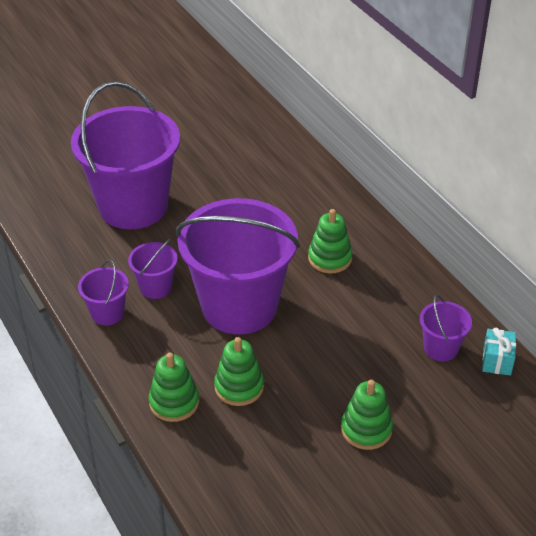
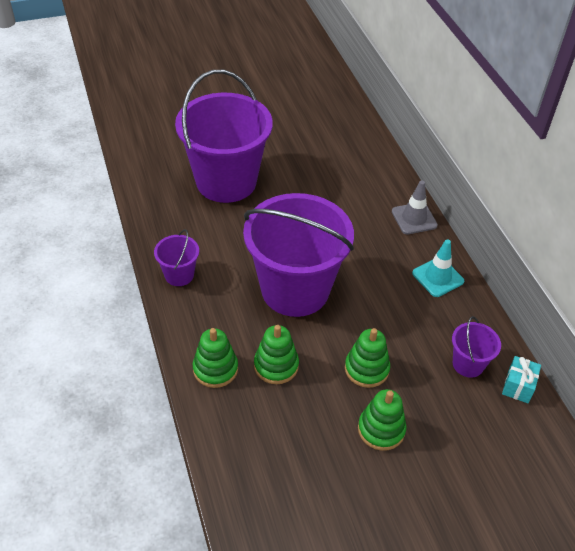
camera: 10 degrees right, 5 degrees up
(155, 287) = (226, 258): purple bucket -> none
(330, 258) = (386, 259): green stacking toy -> green stacking toy (366, 369)
(349, 211) = (414, 218): none -> grey traffic cone
(389, 267) = (437, 277): none -> turquoise traffic cone

